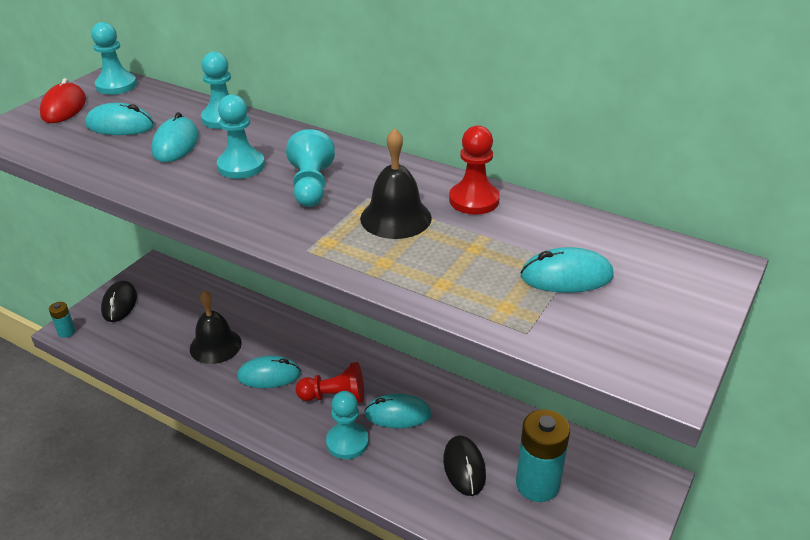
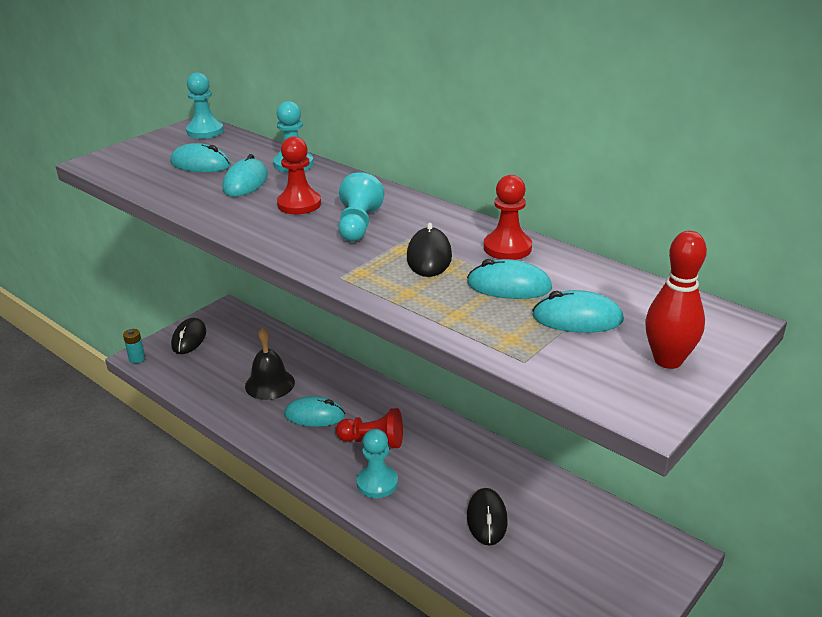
camera: 10 degrees right, 5 degrees down
(64, 108) = (155, 147): red mouse -> none
(241, 166) = (299, 204): turquoise pawn -> red pawn
(395, 218) = (429, 257): black bell -> black mouse
(398, 414) = (431, 463): turquoise mouse -> turquoise mouse (509, 286)
(537, 484) = (557, 543): turquoise battery -> none
(669, 316) = (668, 360): none -> red bowling pin

